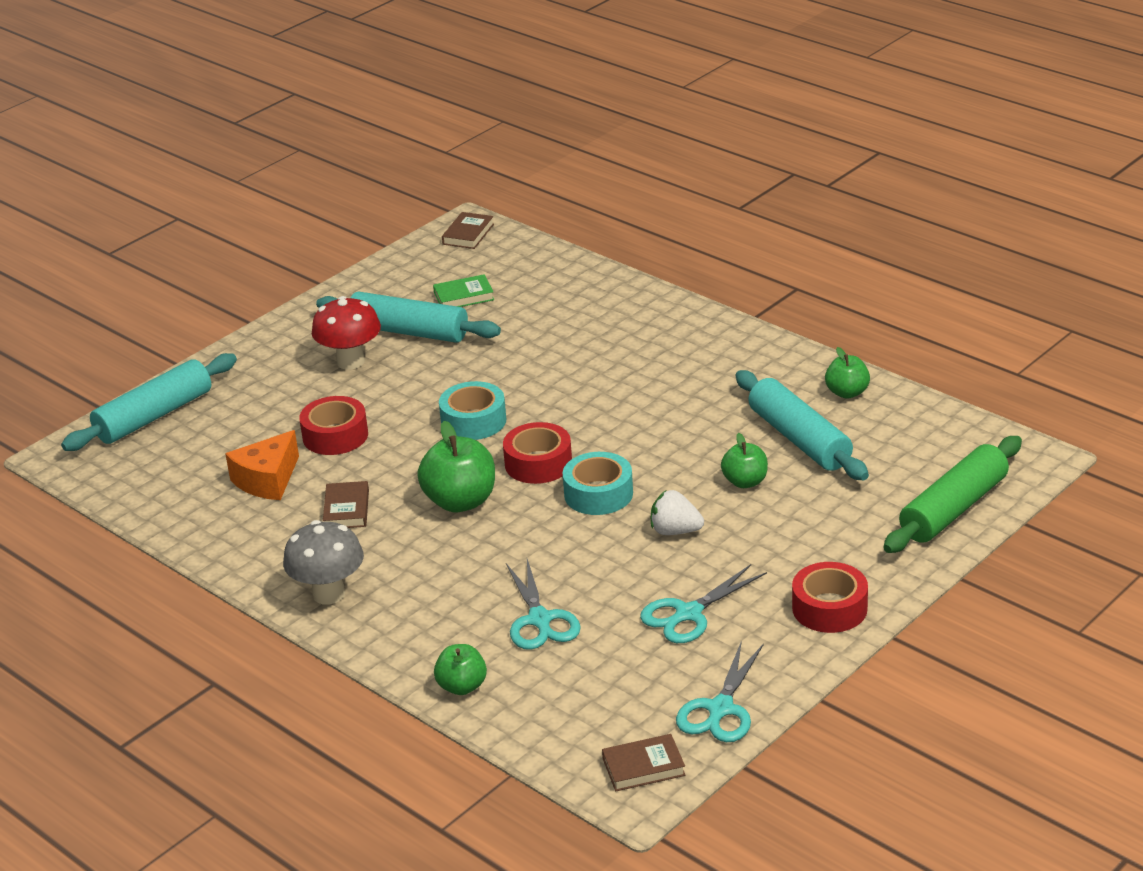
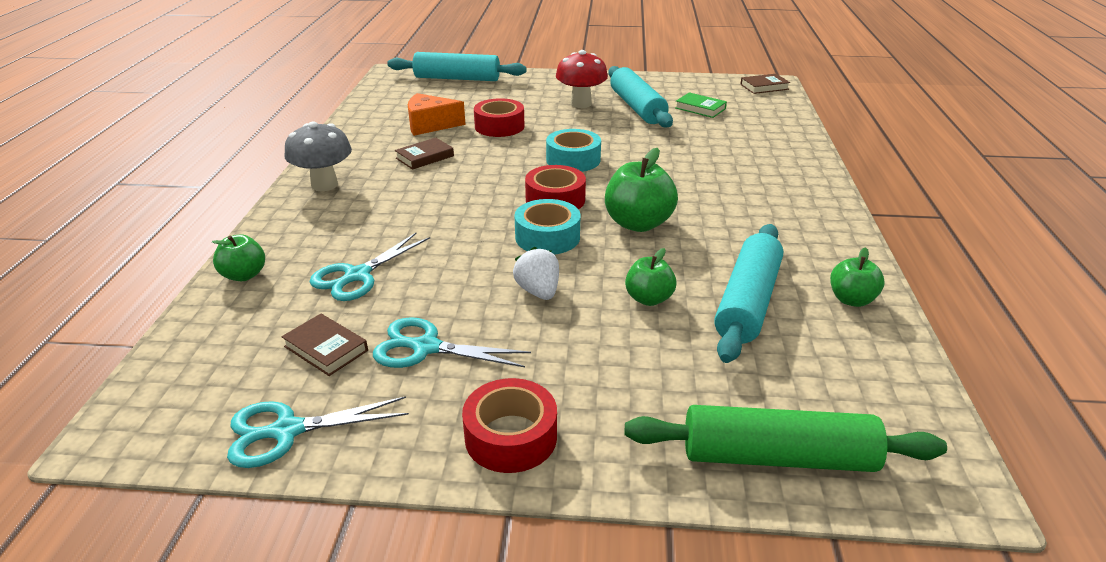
camera: 50 degrees right, 0 degrees up
(460, 501) = (476, 189): green apple -> green apple (638, 224)
(643, 767) = (167, 418): brown book -> brown book (326, 348)

